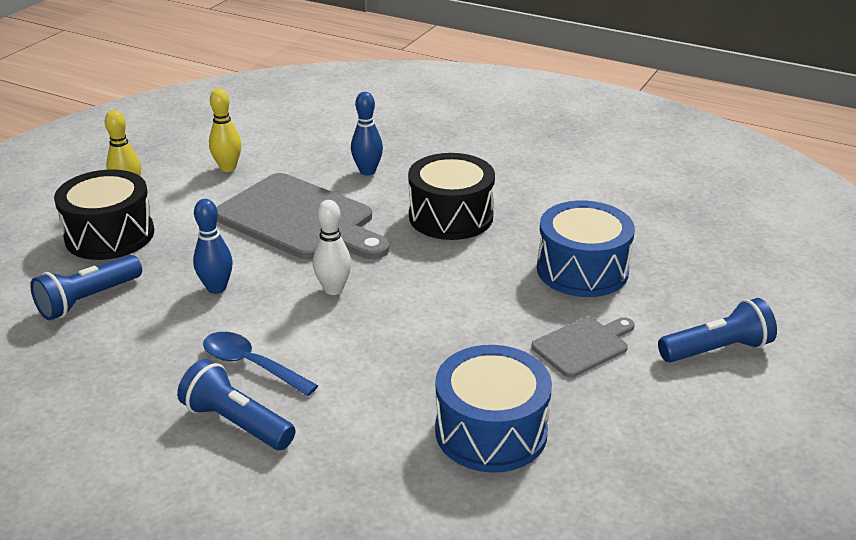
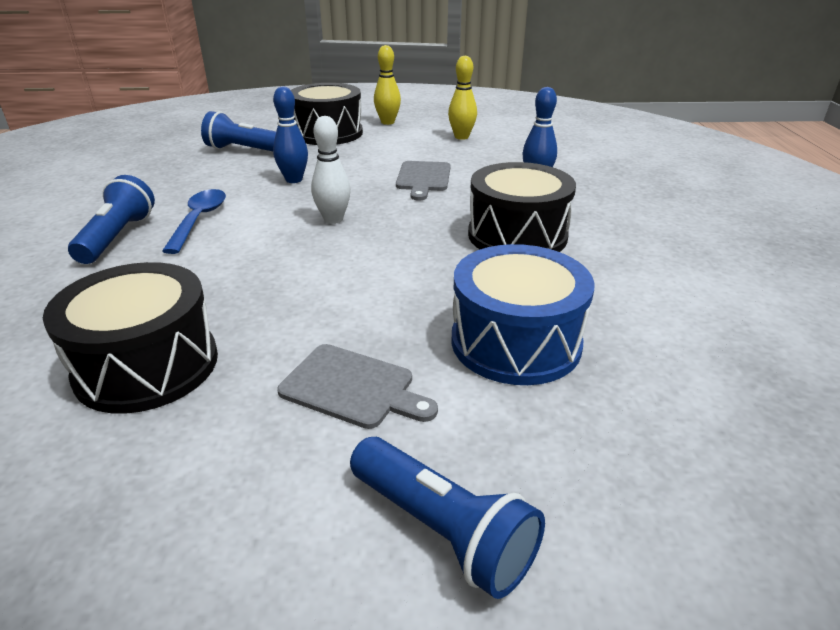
camera: 60 degrees right, 0 degrees up
(300, 219) = (423, 178): grey cutting board -> grey cutting board, size x0.50
(491, 431) = (147, 365): blue drum -> black drum

